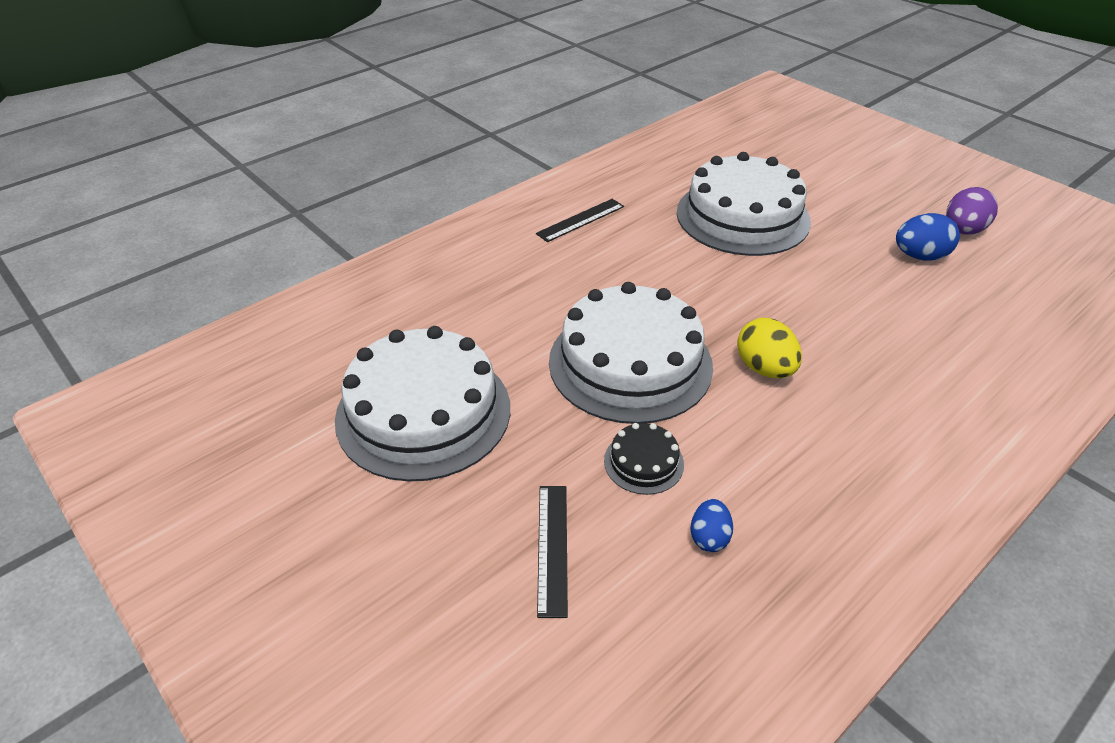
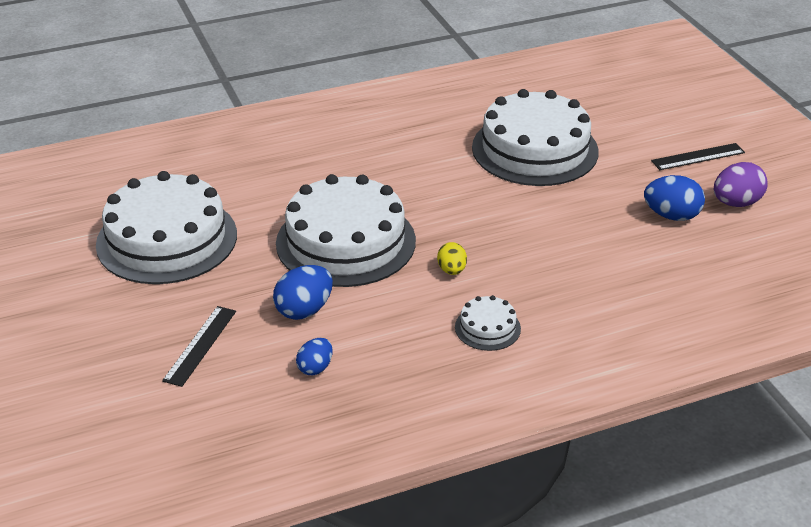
camera: 20 degrees right, 5 degrees down
(581, 220) = (388, 124): black ruler -> black ruler (698, 157)
(643, 462) = (304, 310): black cake -> blue egg
(764, 368) = (451, 270): yellow egg -> yellow egg, size x0.62
(852, 428) = (487, 328): none -> white cake

